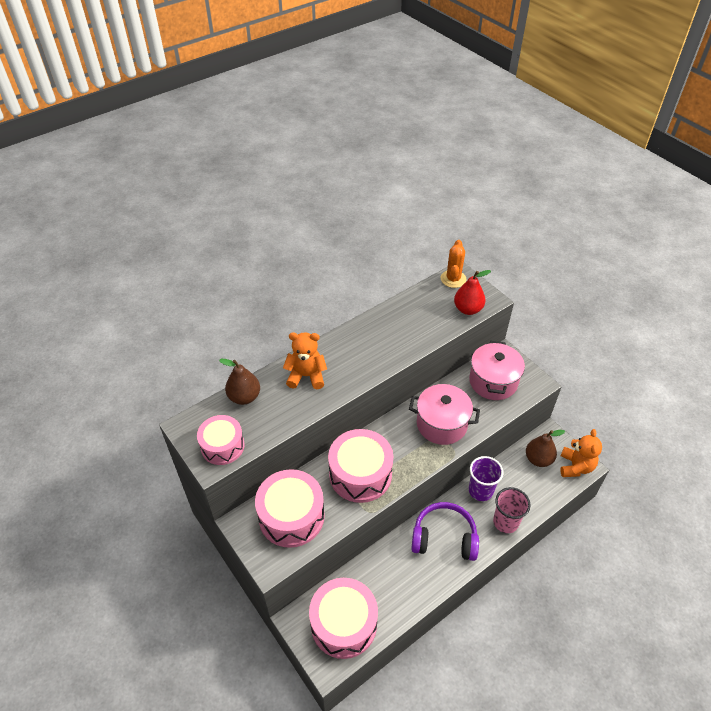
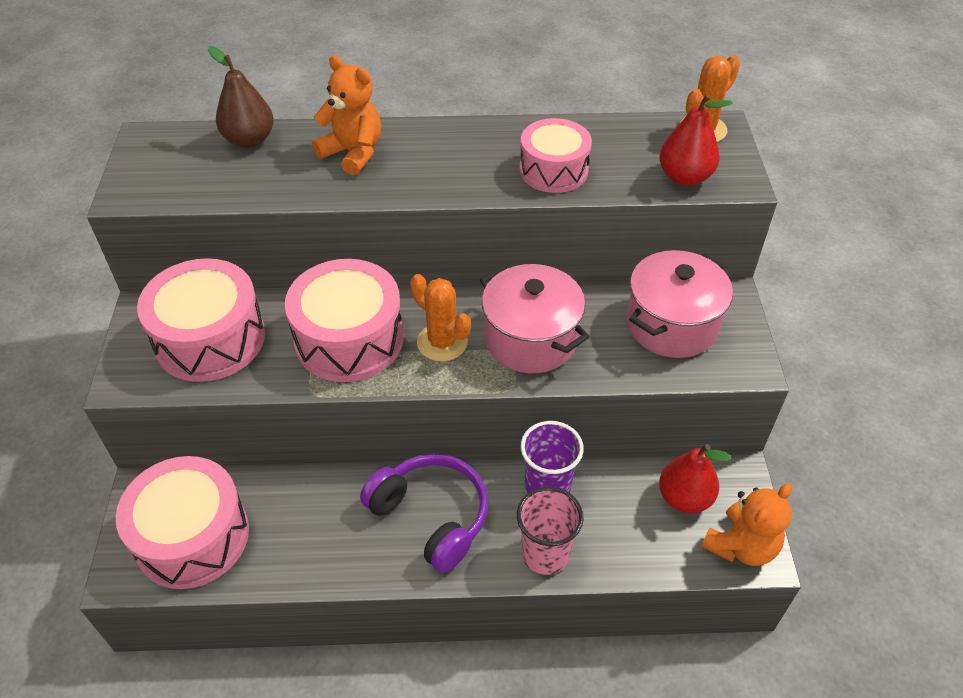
camera: 35 degrees right, 0 degrees up
(222, 446) = (161, 180): pink drum -> pink drum (553, 170)
(404, 449) = (442, 342): none -> orange cactus
(538, 459) = (684, 498): brown pear -> red pear

